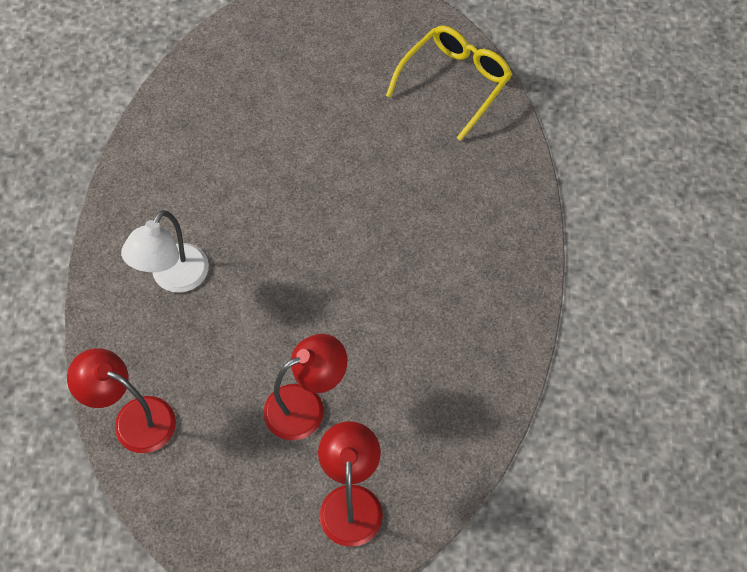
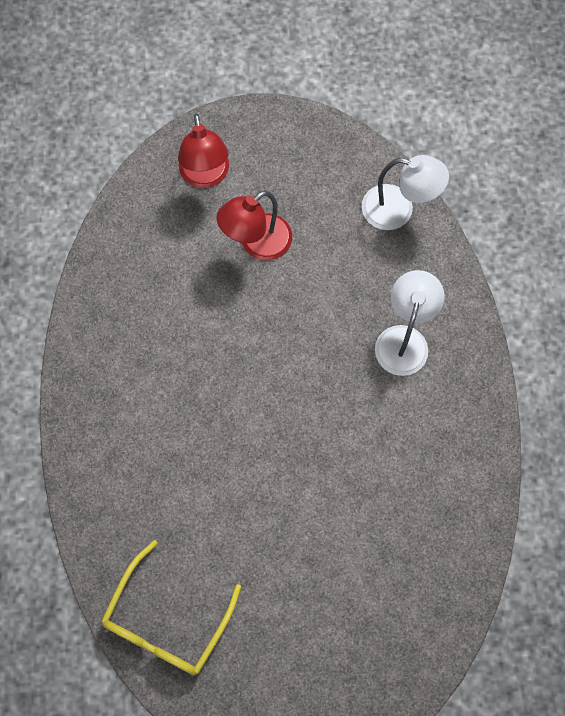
camera: 170 degrees right, 10 degrees up
(133, 419) = (398, 210): red lamp -> white lamp

